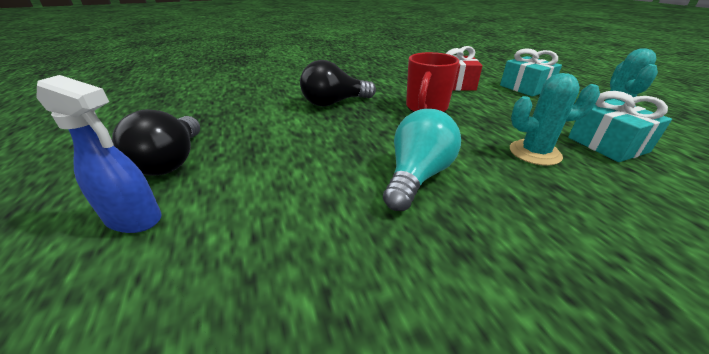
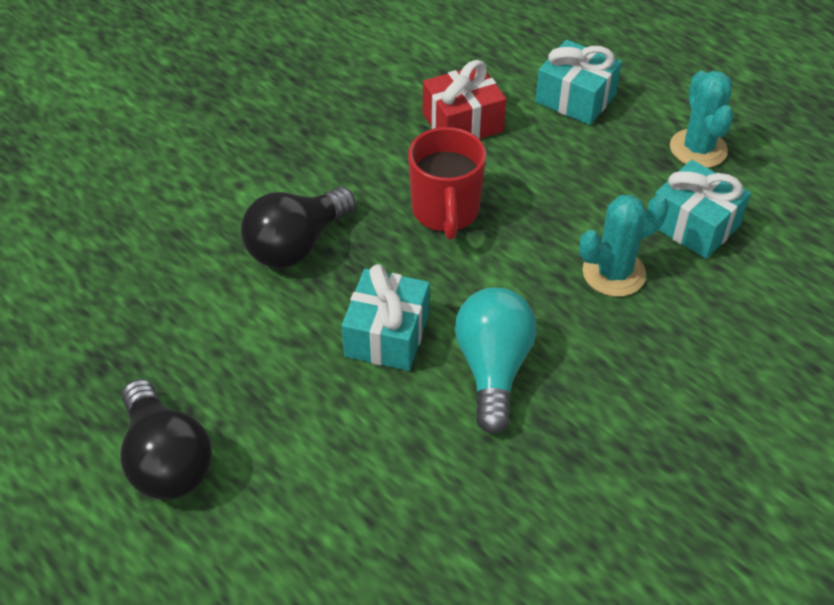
camera: 25 degrees left, 15 degrees up
(134, 219) = (220, 554): blue spray bottle -> none
(355, 143) = (387, 335): none -> turquoise gift

